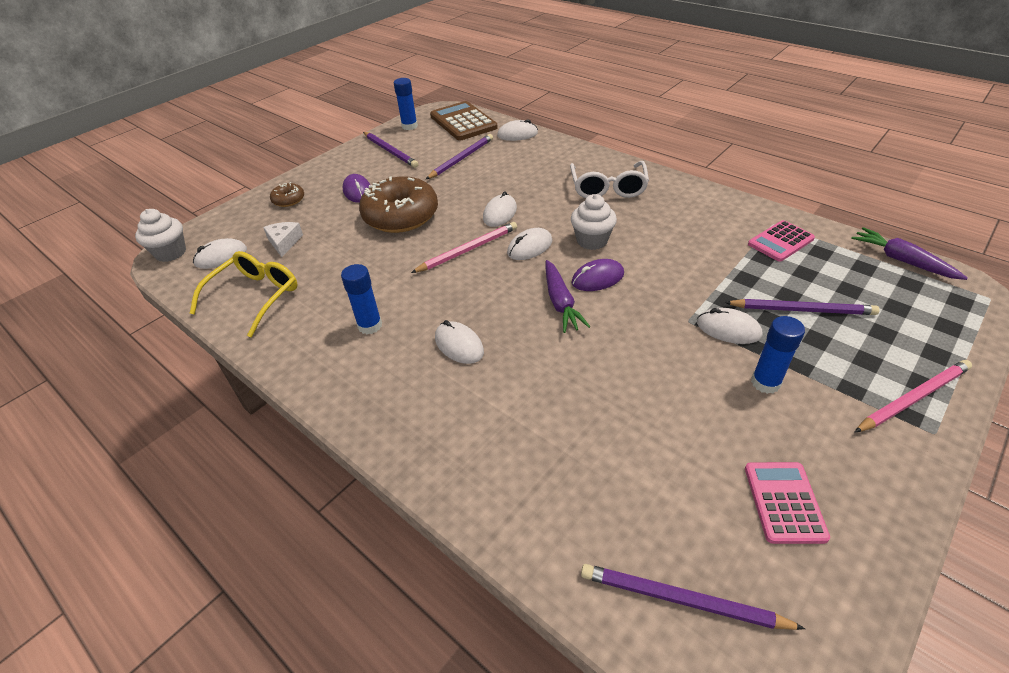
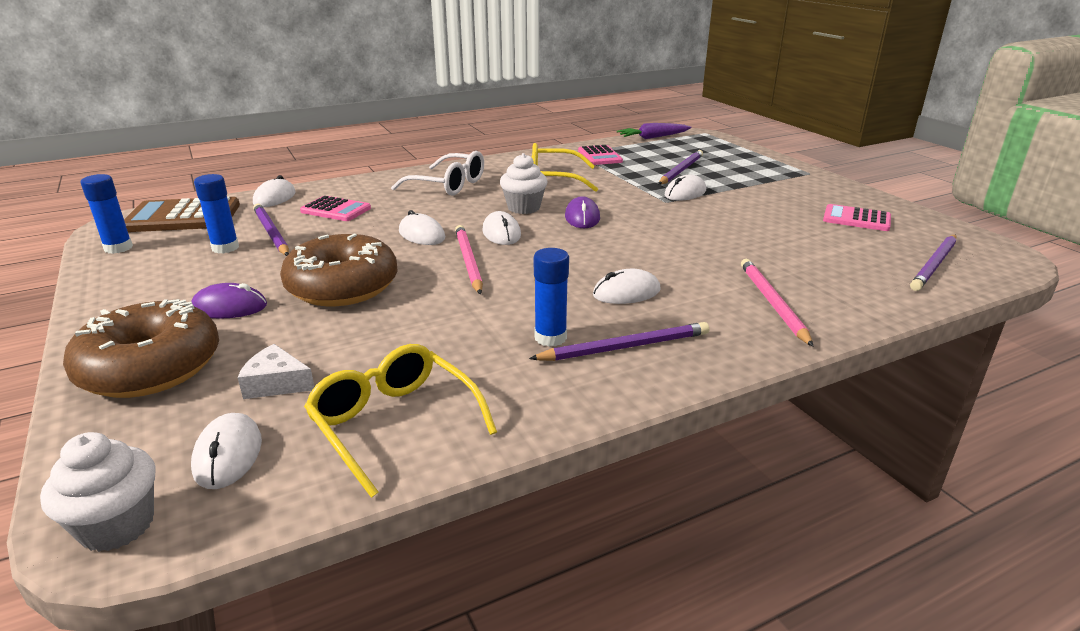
camera: 70 degrees left, 15 degrees down
(288, 200) = (151, 368): brown donut -> brown donut, size x2.21
(390, 151) = (162, 270): purple pencil -> purple pencil (625, 347)
(516, 164) = (336, 210): none -> pink calculator
(560, 302) = (602, 237): purple carrot -> none
(677, 234) = (553, 179): none -> yellow glasses
(765, 383) = (747, 197): blue glue stick -> blue glue stick (225, 248)
(913, 398) = (780, 169): pink pencil -> pink pencil (772, 303)

